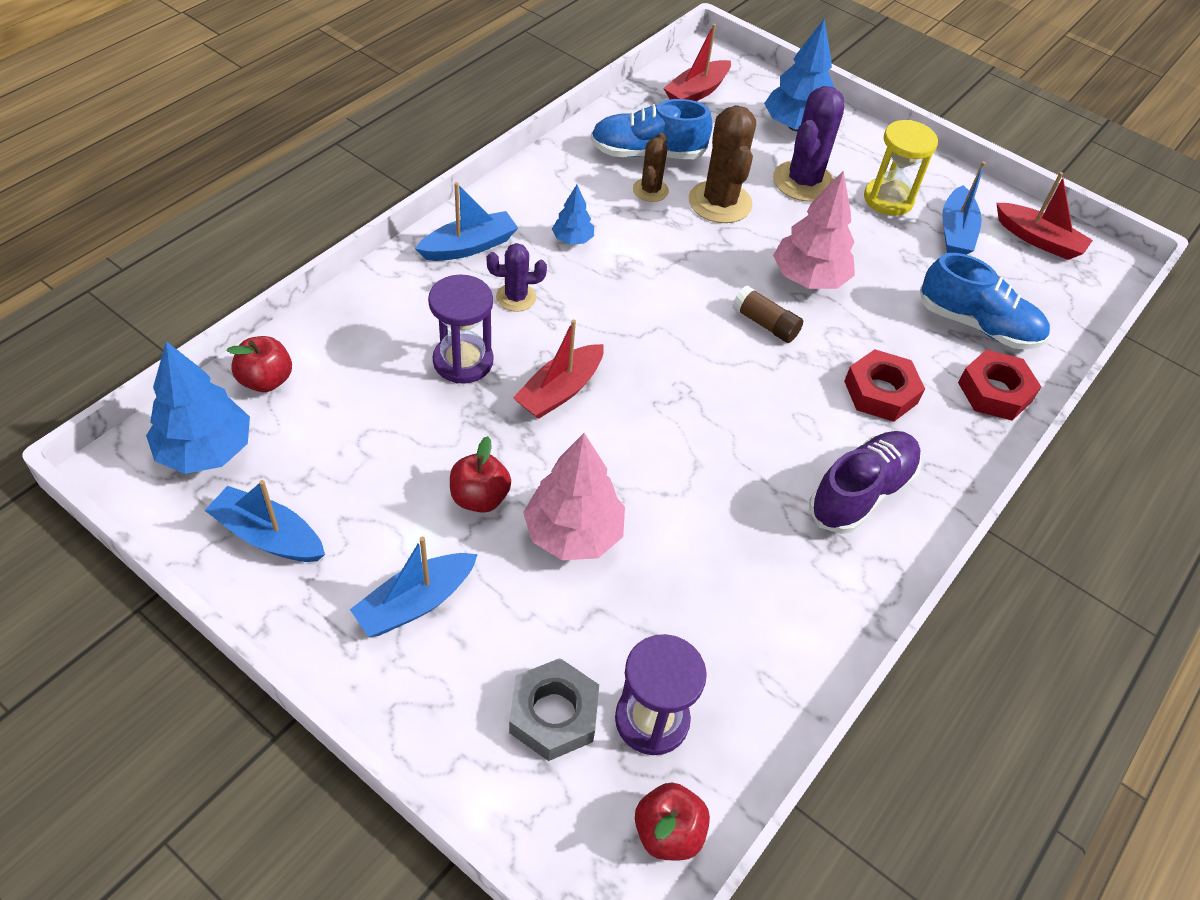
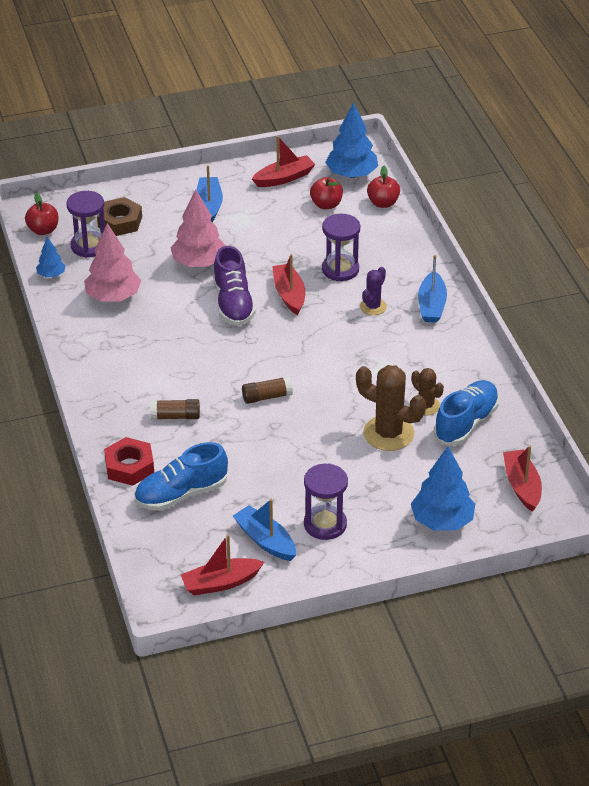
camera: 130 degrees right, 10 degrees down
(268, 536) = (284, 178): blue boat -> red boat
(479, 498) = (247, 243): red apple -> red apple (326, 205)
(553, 714) = (120, 222): grey nut -> brown nut
(572, 239) = (405, 350): blue tree -> blue tree (51, 275)
(803, 182) = (377, 489): purple cactus -> none
(809, 278) = (286, 437): pink tree -> pink tree (113, 297)
(861, 493) = (124, 369): purple shoe -> purple shoe (233, 304)
(881, 392) = (175, 416): red nut -> brown glue stick
(888, 199) = (325, 524): yellow hourglass -> purple hourglass

